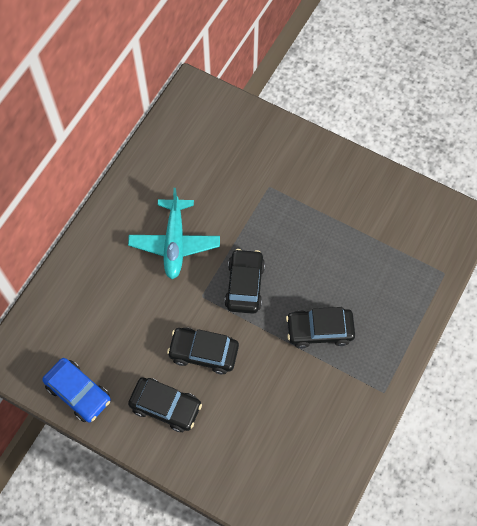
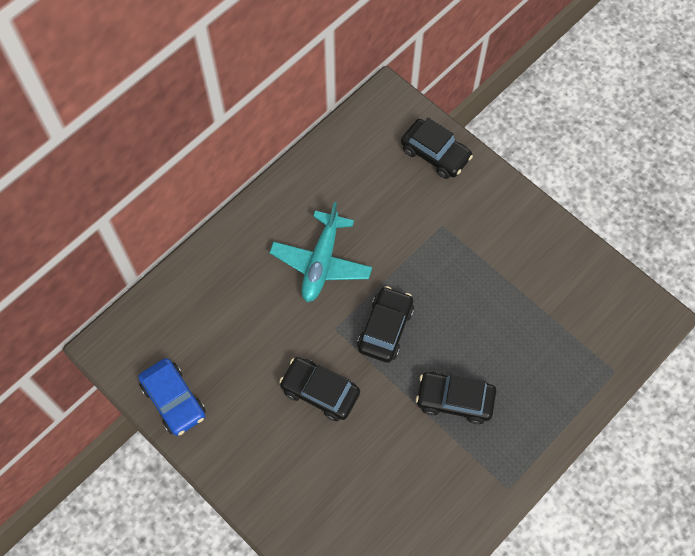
camera: 15 degrees right, 0 degrees up
(165, 406) = (263, 440): black car -> black car (435, 154)

